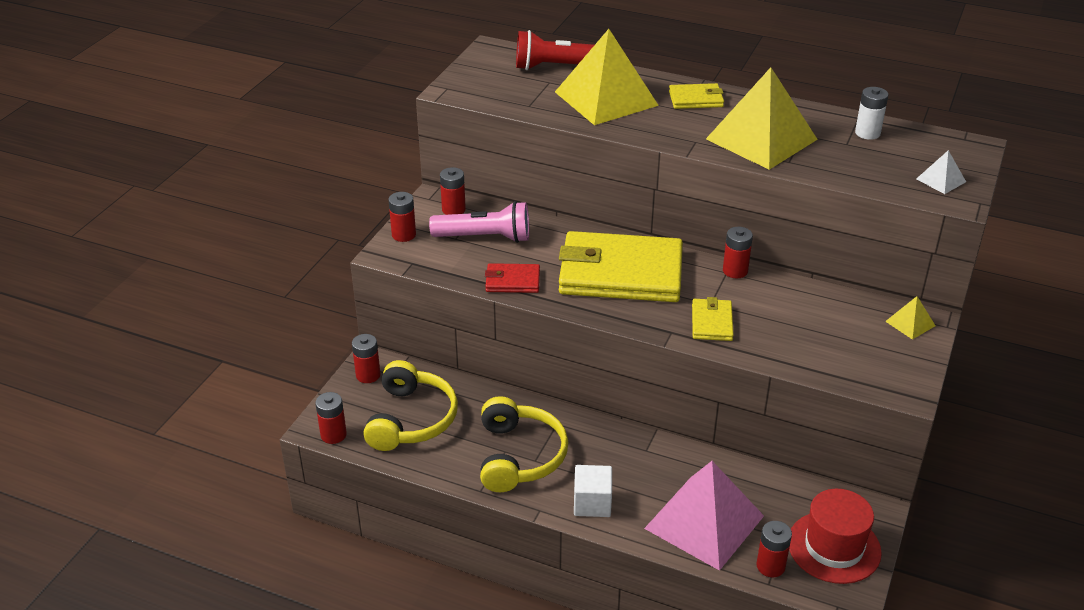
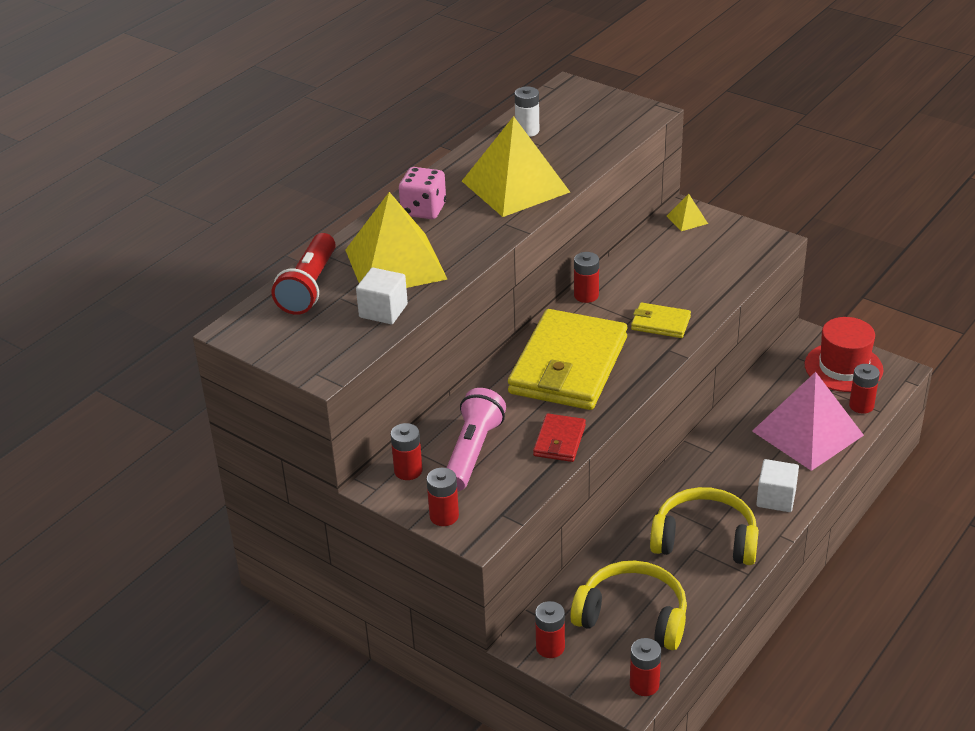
camera: 75 degrees left, 0 degrees up
(537, 103) = (383, 311): none -> white cube
(696, 99) = (423, 210): yellow wallet -> pink dice
(941, 180) = (616, 113): white pyramid -> none

